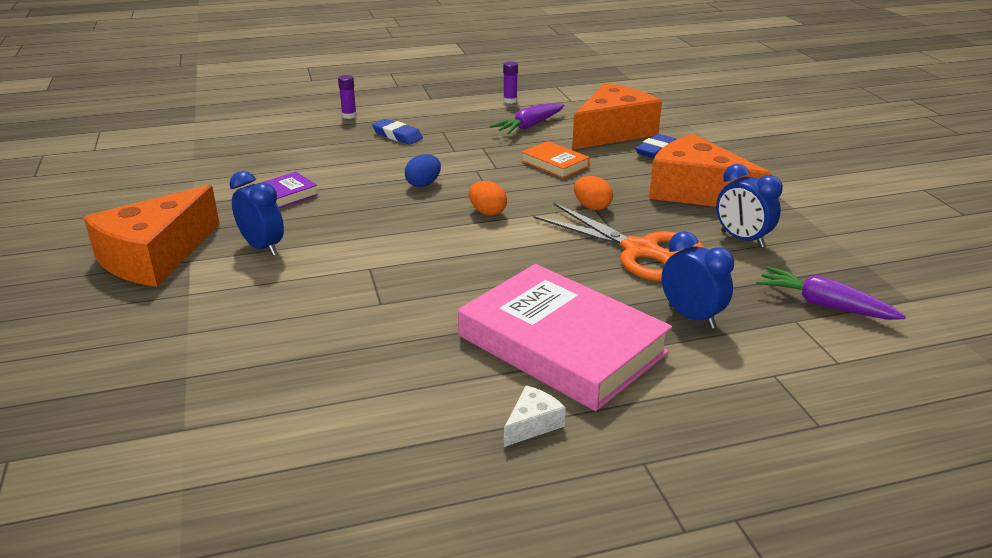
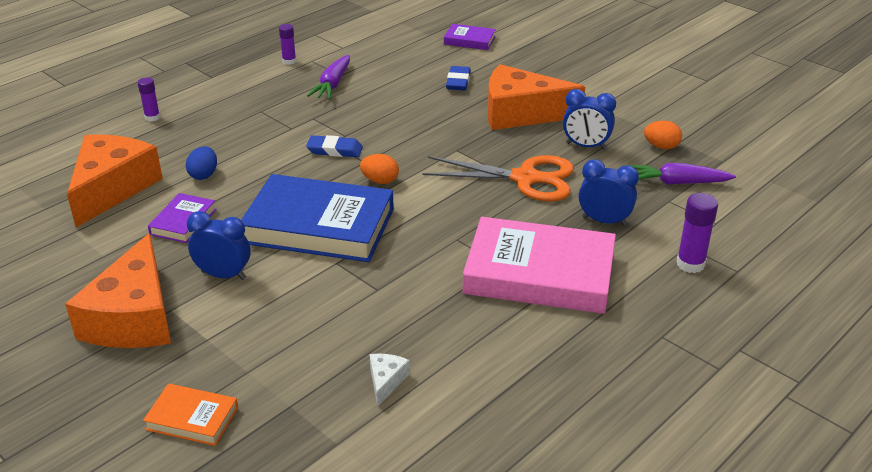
camera: 30 degrees left, 5 degrees up
(389, 233) = (319, 226): none -> blue book
(397, 135) = (223, 126): blue eraser -> blue eraser (334, 150)
(423, 184) = (299, 170): blue egg -> blue egg (204, 175)
(532, 424) = (574, 338): white cheese -> white cheese (386, 381)
(555, 164) = (390, 117): orange book -> orange book (192, 418)
(592, 207) = (456, 151): orange egg -> orange egg (661, 146)
(612, 132) = (407, 72): orange cheese -> orange cheese (112, 188)
(704, 120) = (469, 40): none -> purple book
(759, 396) = (690, 264): none -> purple glue stick

